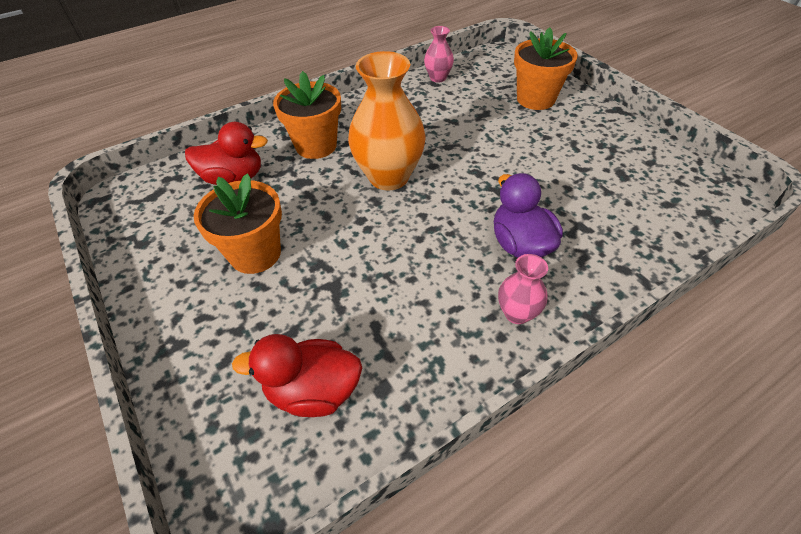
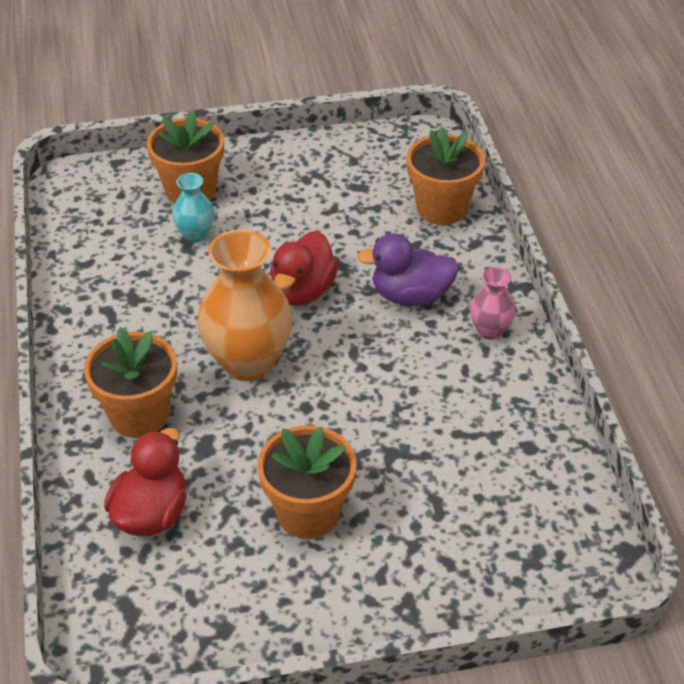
camera: 70 degrees left, 5 degrees down
(313, 391) = (511, 497): red duck -> red duck (302, 291)
(438, 78) = (76, 255): pink vase -> none
(495, 114) = (195, 234): none -> turquoise vase
(647, 232) = (442, 208): none -> orange flower pot

